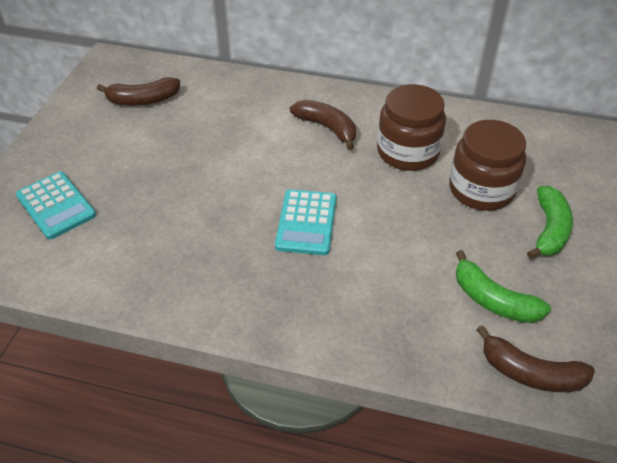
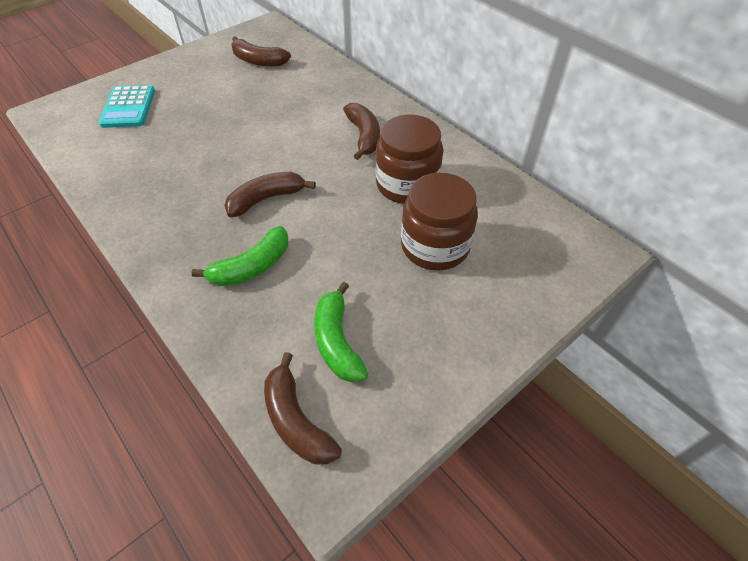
camera: 35 degrees right, 5 degrees up
(306, 222) = (266, 199): turquoise calculator -> brown banana
(549, 230) = (458, 312): green banana -> green banana (252, 266)

